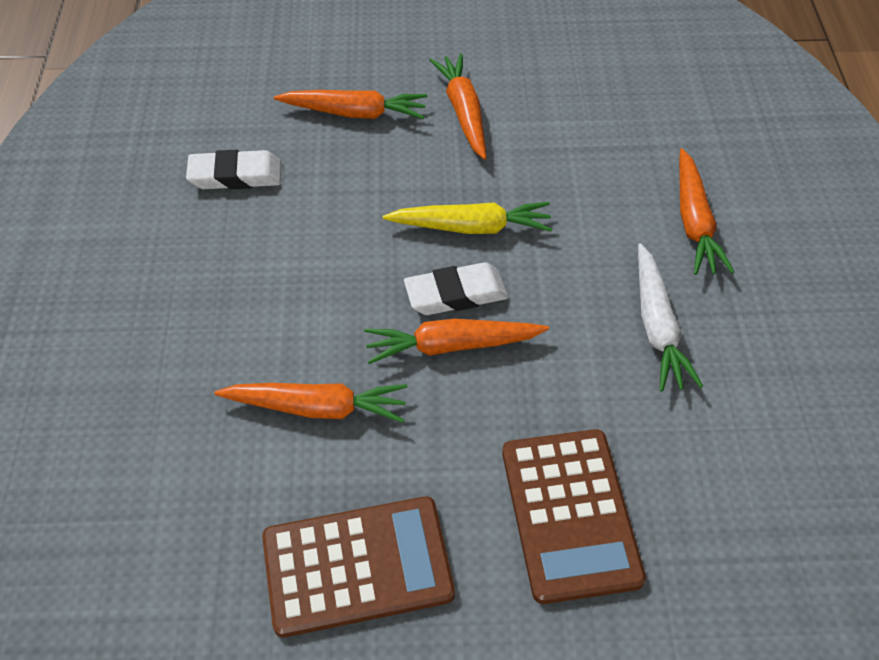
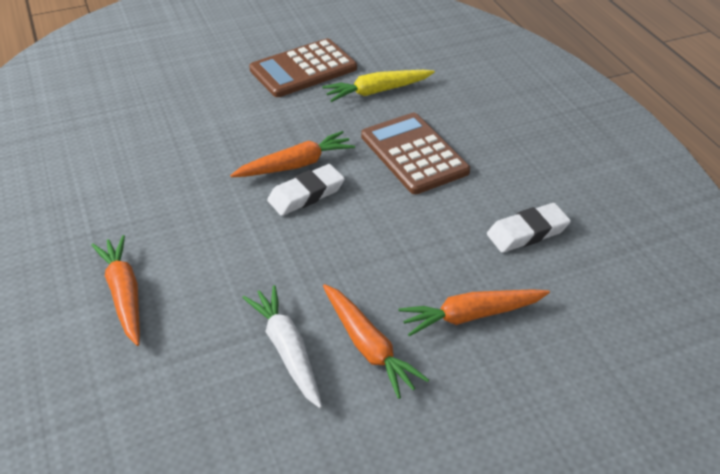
camera: 160 degrees right, 10 degrees down
(317, 408) = (363, 118): orange carrot -> none
(471, 227) = (314, 242): yellow carrot -> yellow carrot (377, 91)
(570, 514) = (196, 109): brown calculator -> brown calculator (414, 154)
(657, 327) = (152, 209): white carrot -> white carrot (287, 350)

